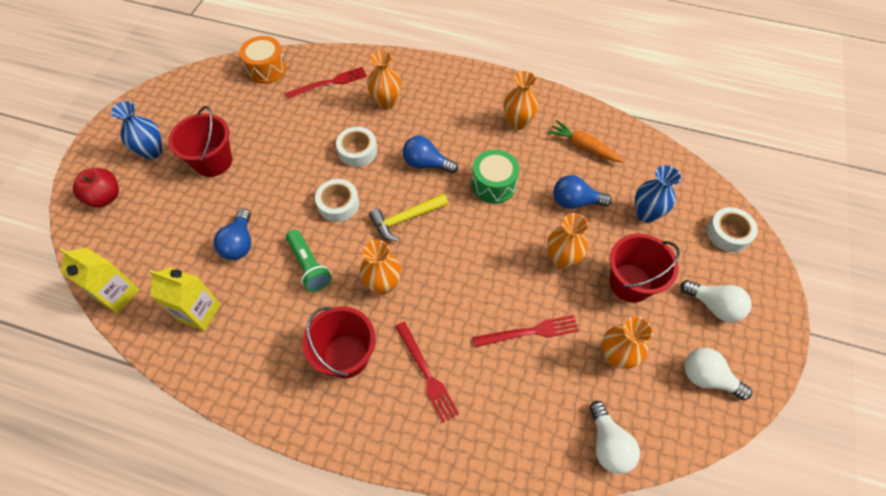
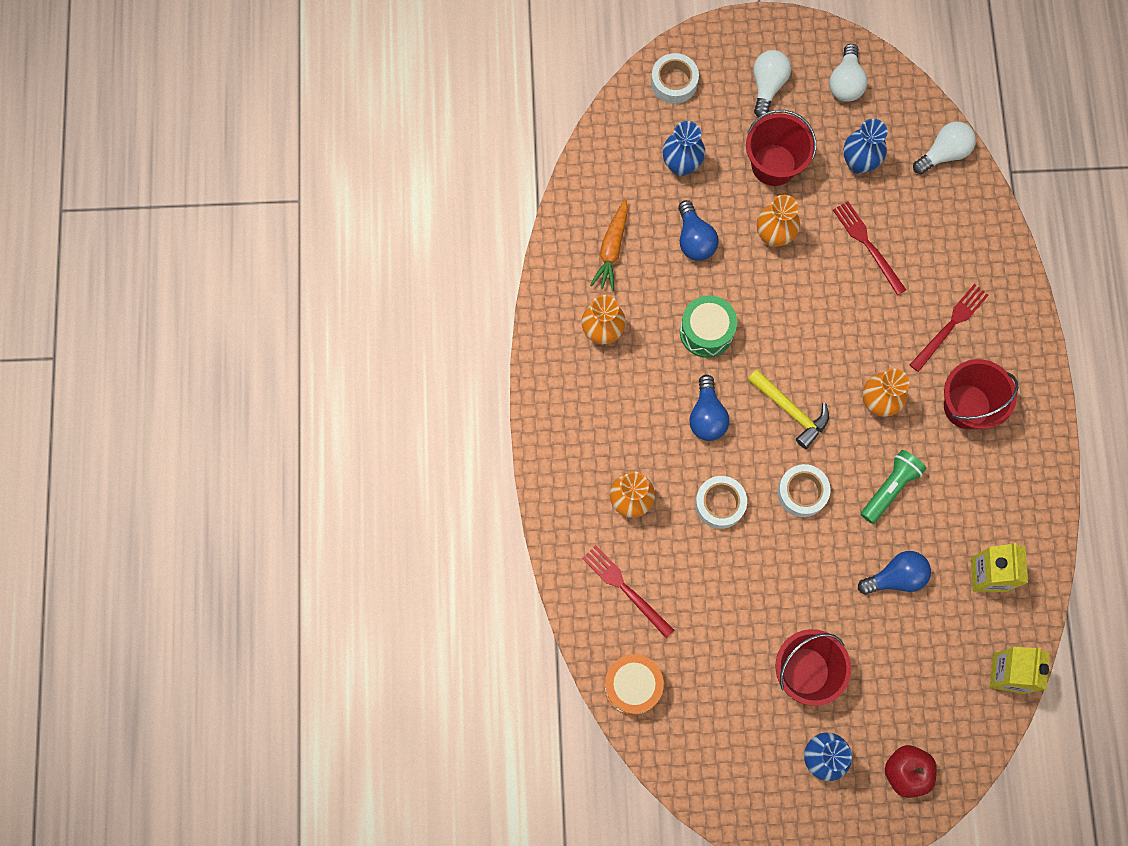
camera: 110 degrees left, 15 degrees up
(616, 356) = (858, 163): orange vase -> blue vase

